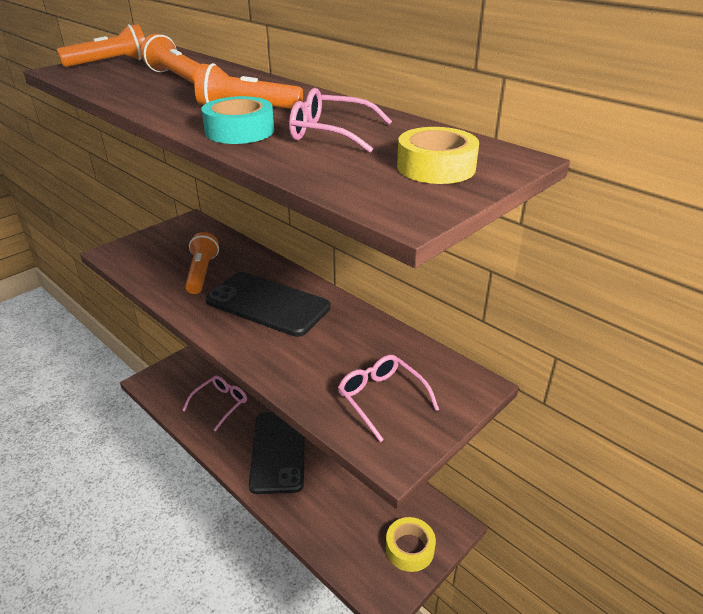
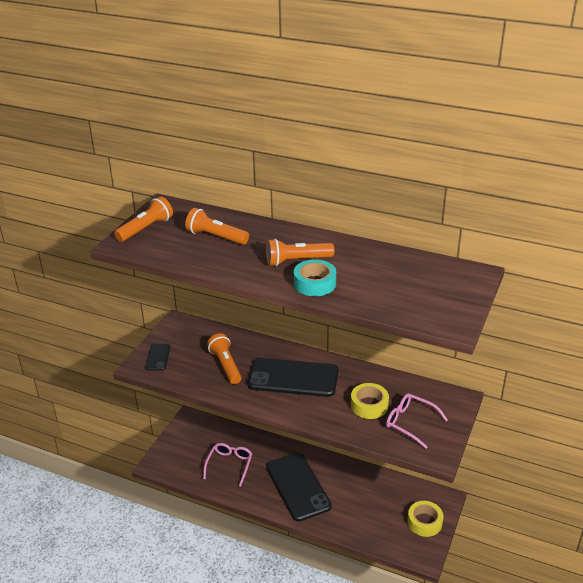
camera: 20 degrees left, 0 degrees up
(138, 248) = (158, 357): none -> black phone
(331, 133) = (368, 273): pink glasses -> none
(436, 167) = (444, 289): yellow tape -> yellow tape (369, 405)

